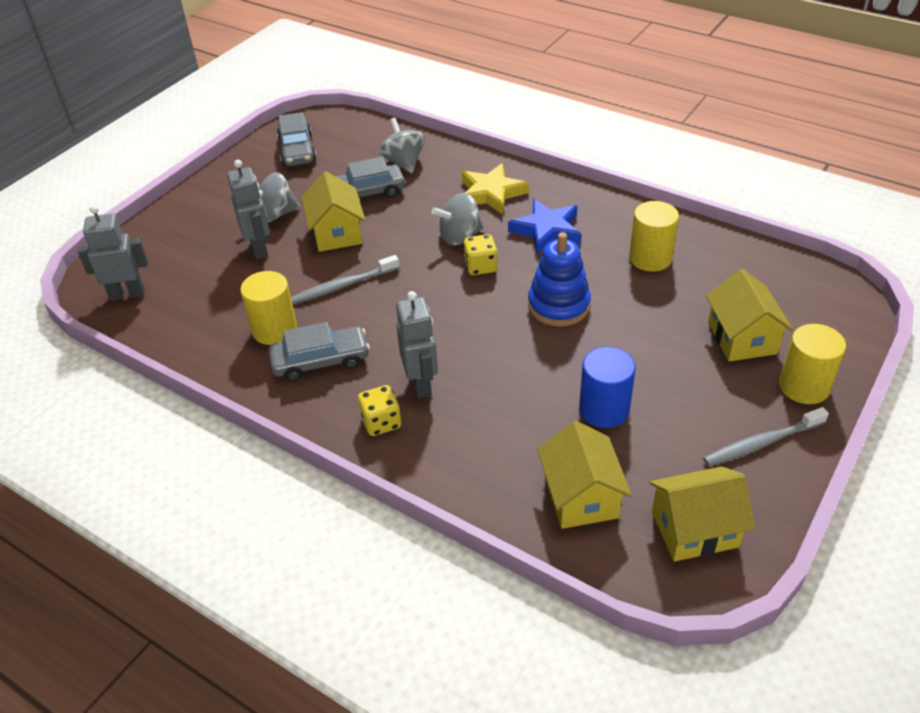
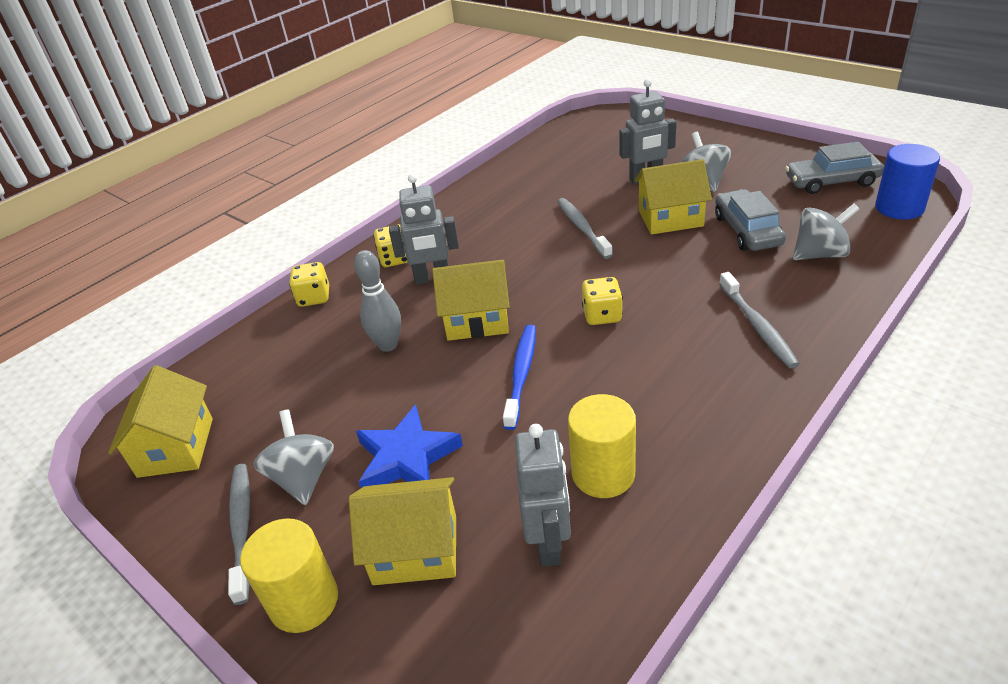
camera: 100 degrees right, 5 degrees down
(127, 294) = (588, 130): grey robot -> grey robot (549, 543)
(274, 330) = (527, 198): yellow cylinder -> none
(321, 361) = (480, 224): grey car -> none
(452, 481) = (314, 297): none -> yellow dice
(459, 236) = (661, 300): grey spinning top -> grey spinning top (303, 478)
(491, 193) = (757, 326): yellow star -> grey toothbrush
(529, 398) = (388, 345): none -> grey bowling pin
(547, 230) = (673, 373): blue star -> blue star (407, 457)
(558, 305) = (521, 374): blue stacking toy -> blue toothbrush
(580, 496) = (256, 372): yellow house -> yellow house (477, 320)
(604, 409) = (350, 398): blue cylinder -> blue cylinder (899, 208)

